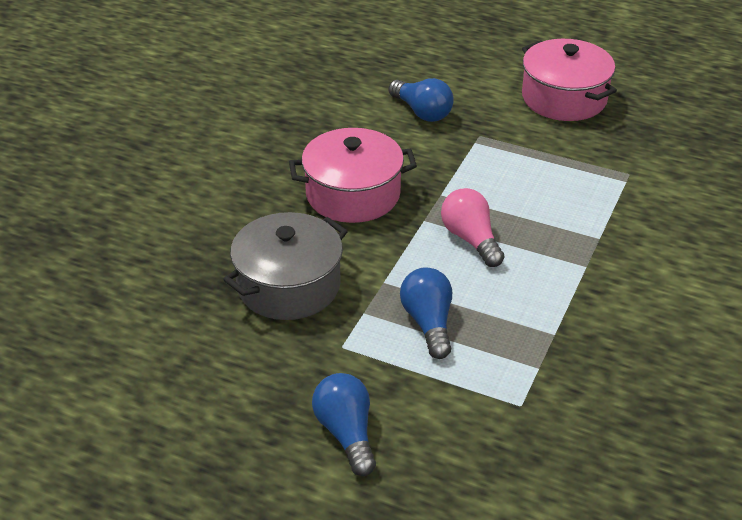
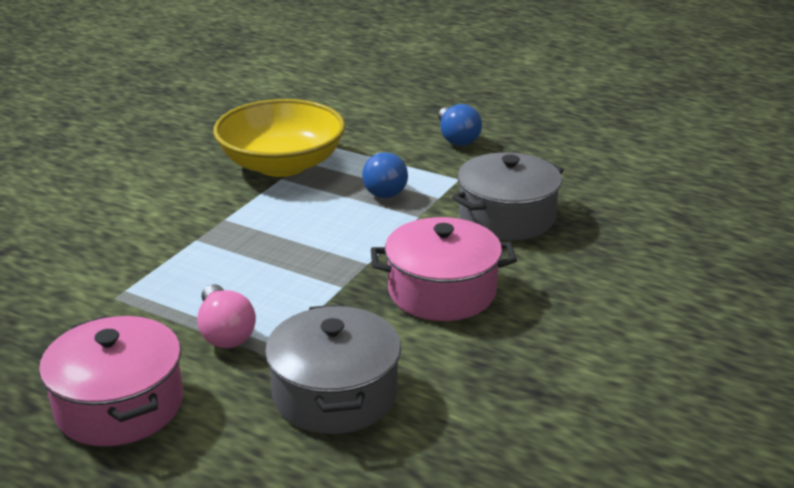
camera: 175 degrees left, 10 degrees down
(422, 112) = (335, 394): blue light bulb -> grey pot
(471, 239) = (324, 244): pink light bulb -> pink light bulb (225, 332)
(564, 359) = (282, 164): none -> yellow bowl

